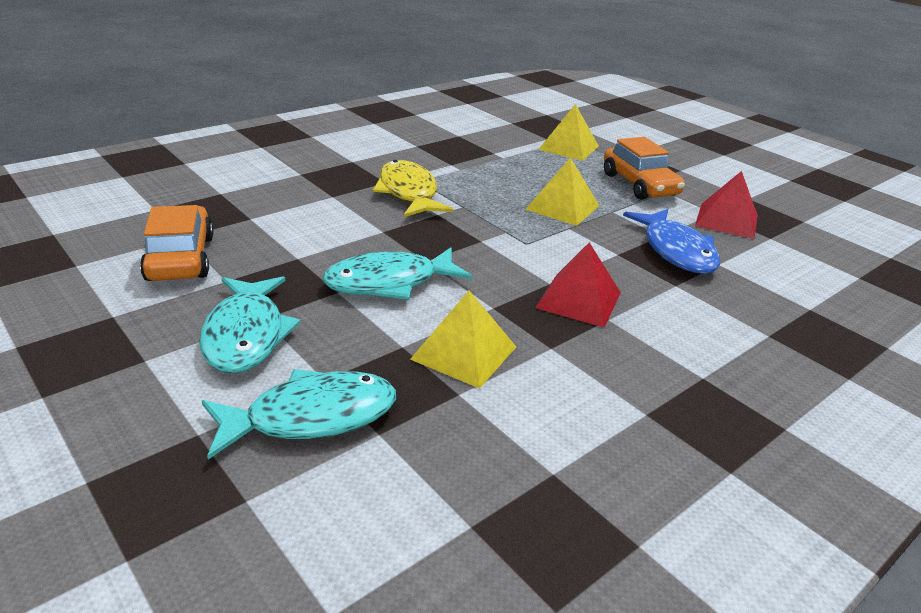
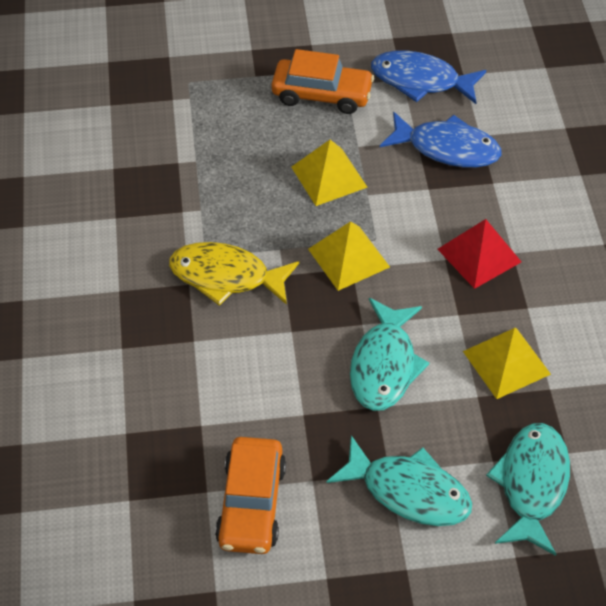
camera: 55 degrees left, 20 degrees up
(180, 258) = (252, 504): orange car -> orange car turned 105 degrees counterclockwise
(568, 147) = (207, 96): yellow pyramid -> yellow pyramid (348, 258)
(726, 220) = (420, 81): red pyramid -> blue fish

